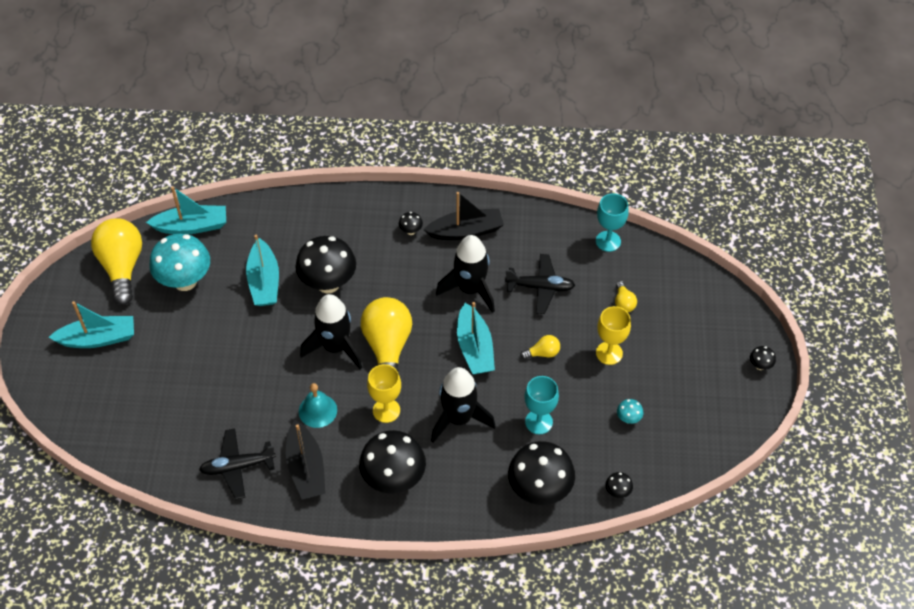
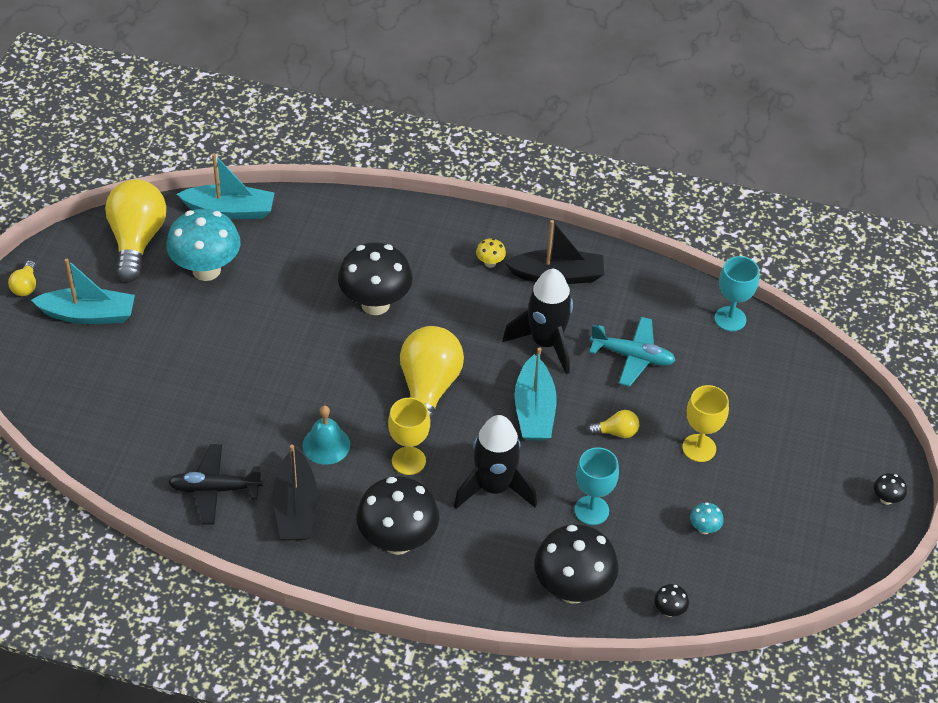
camera: 10 degrees right, 5 degrees down
(264, 281) = (299, 287): turquoise boat -> none
(335, 347) = (365, 378): black rocket -> none
(411, 231) = (490, 263): black mushroom -> yellow mushroom
(540, 287) = (632, 356): black plane -> turquoise plane
(623, 303) = (731, 393): yellow light bulb -> yellow light bulb (25, 286)

